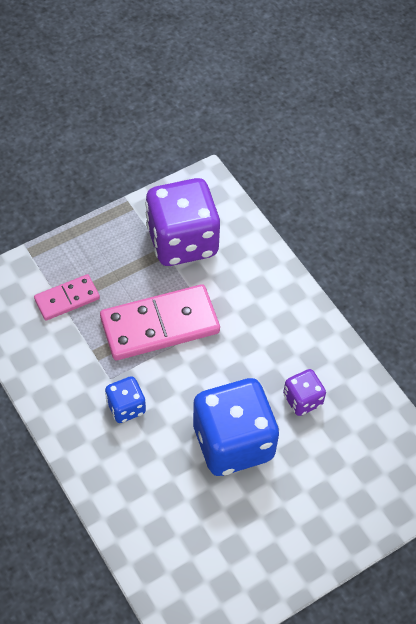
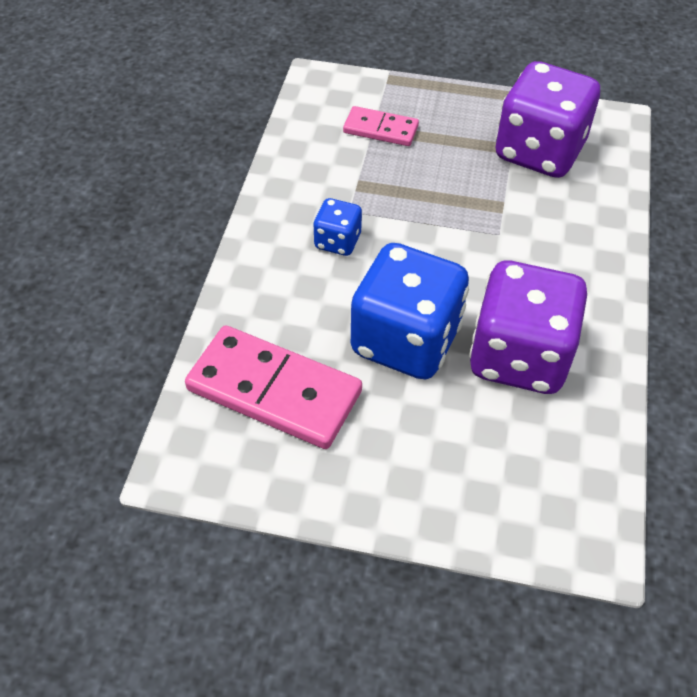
camera: 45 degrees right, 5 degrees down
(160, 325) = (442, 200): pink domino -> pink domino (274, 390)
(302, 400) = (519, 357): purple dice -> purple dice, size x2.09

